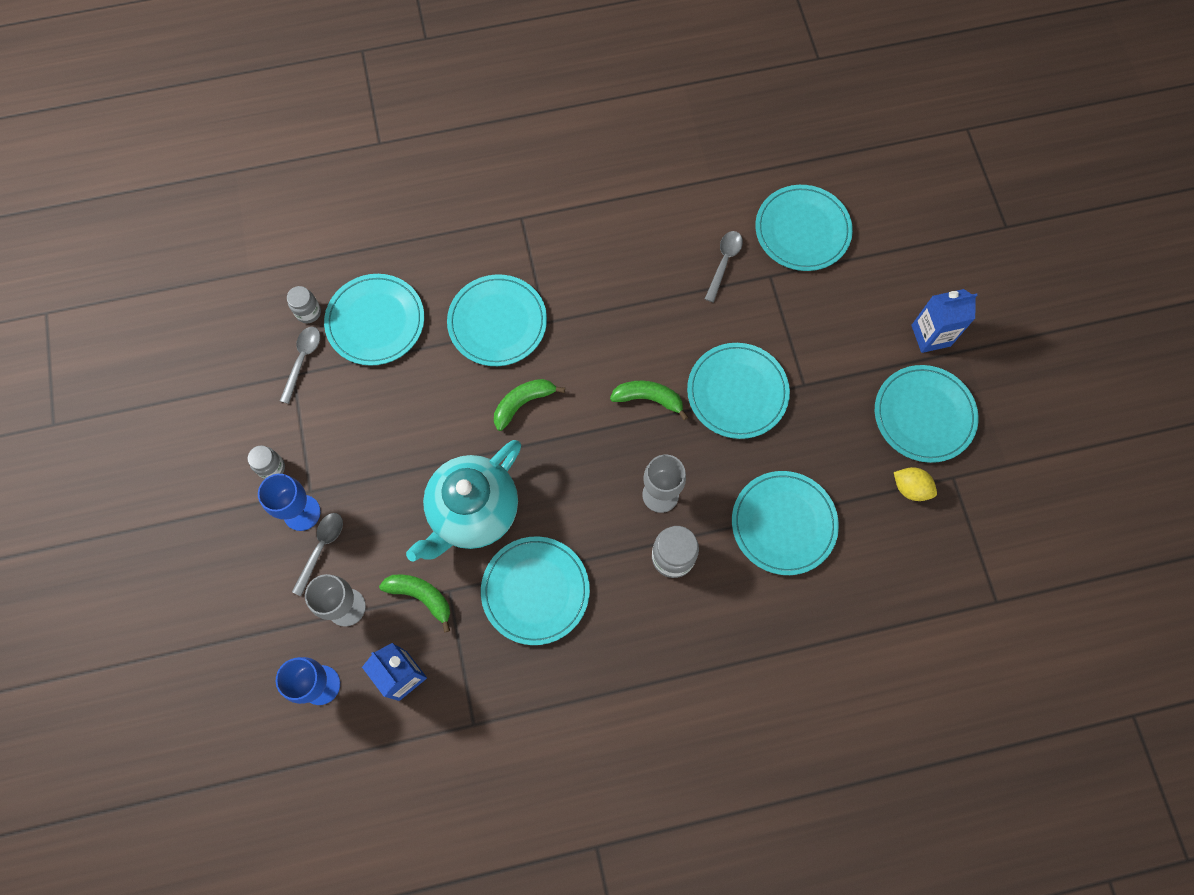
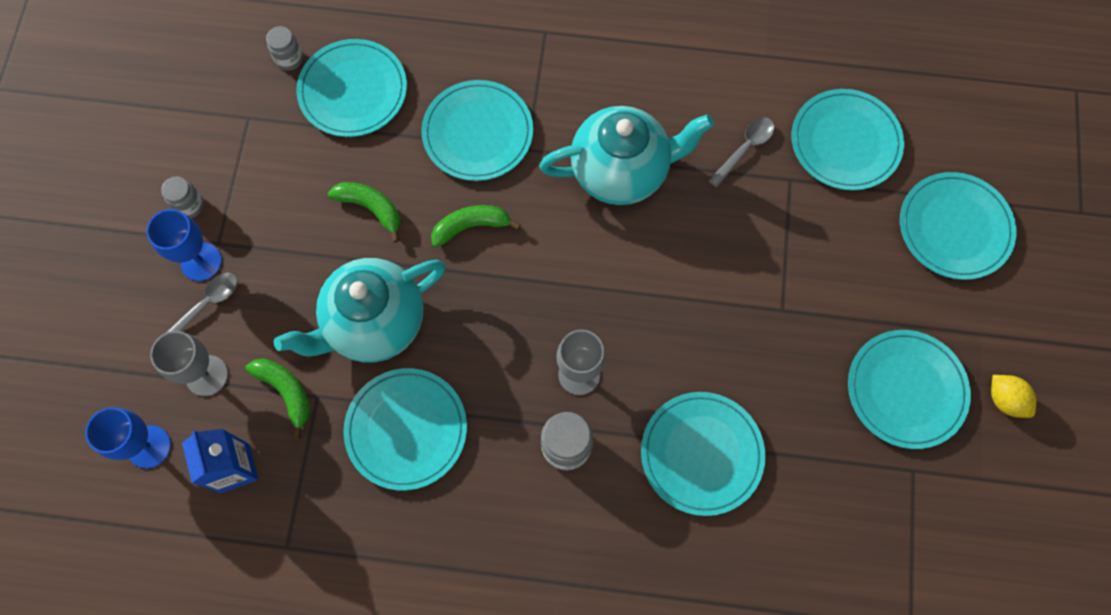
camera: 20 degrees right, 0 degrees up
(303, 360) = (264, 106): grey spoon -> none
(630, 315) = (621, 171): none -> turquoise teapot
(648, 398) = (606, 267): green banana -> green banana (371, 208)
(737, 392) = (705, 293): turquoise plate -> turquoise plate (954, 227)
(910, 488) = (859, 465): yellow lemon -> yellow lemon (1005, 400)
(931, 335) = (947, 304): blue carton -> none

